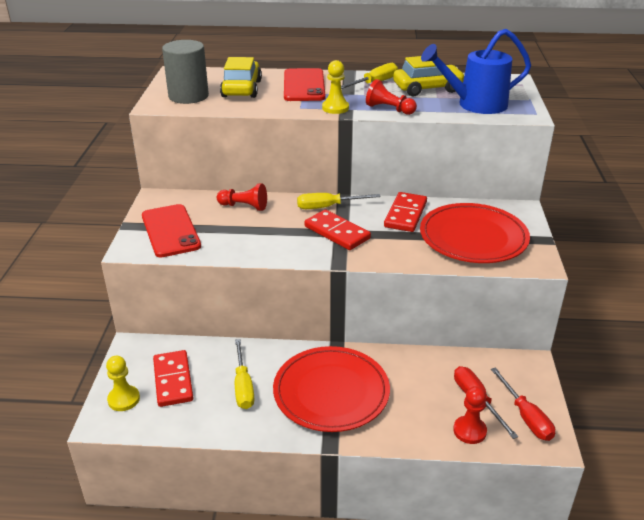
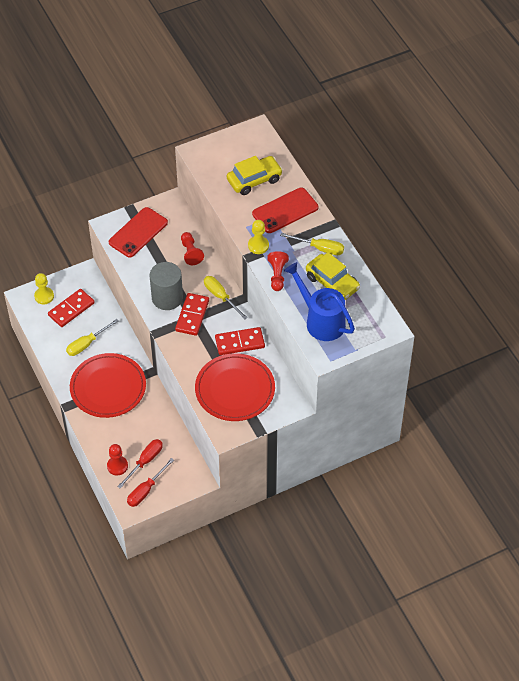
camera: 60 degrees right, 20 degrees up
(188, 96) = (221, 159): grey cylinder -> grey cylinder (167, 298)

